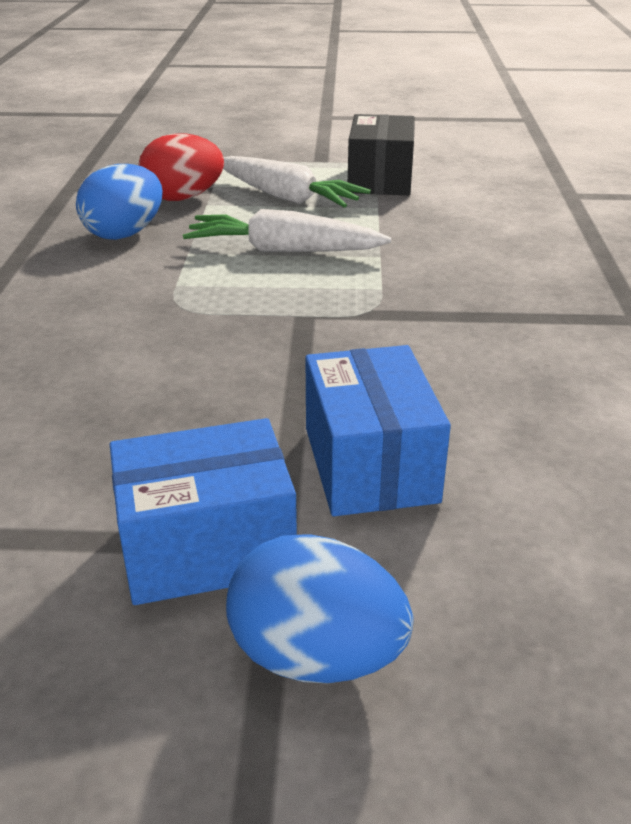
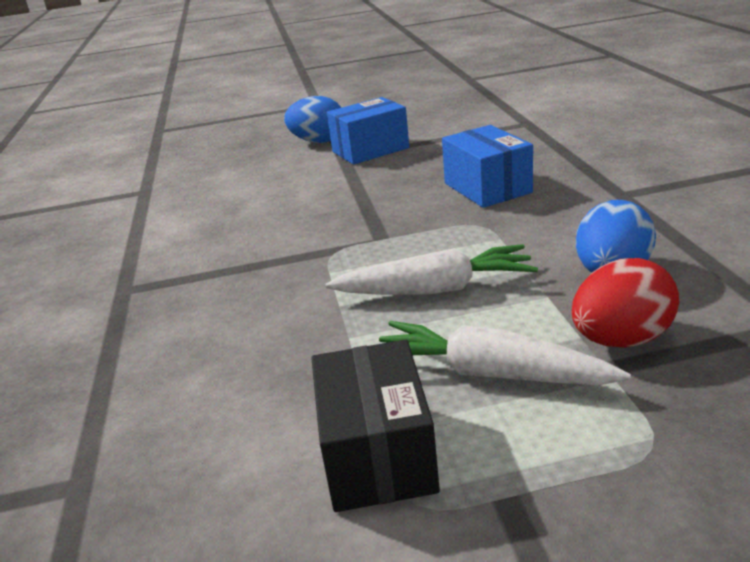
camera: 170 degrees right, 5 degrees down
(370, 464) = (312, 181): blue box -> blue box (487, 188)

